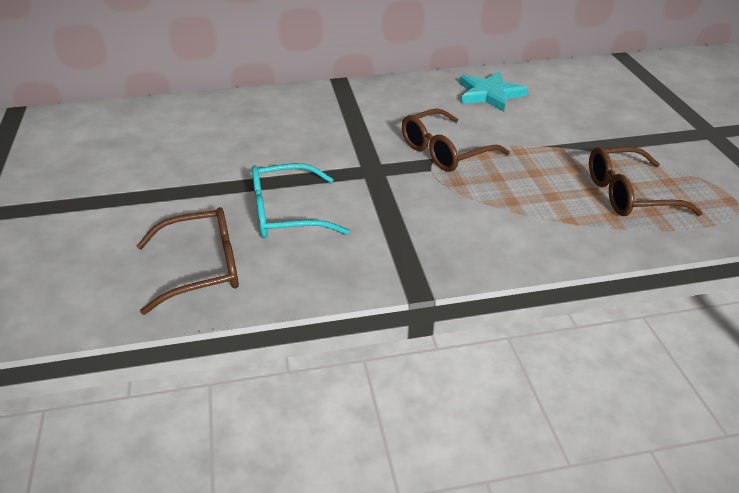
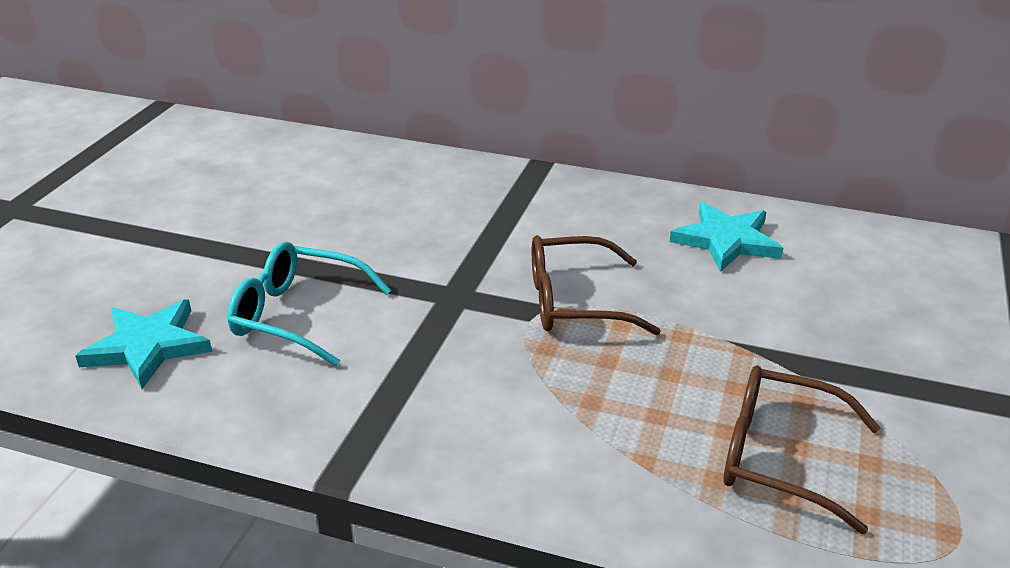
camera: 30 degrees right, 5 degrees down
(203, 268) = (148, 346): brown glasses -> turquoise star

